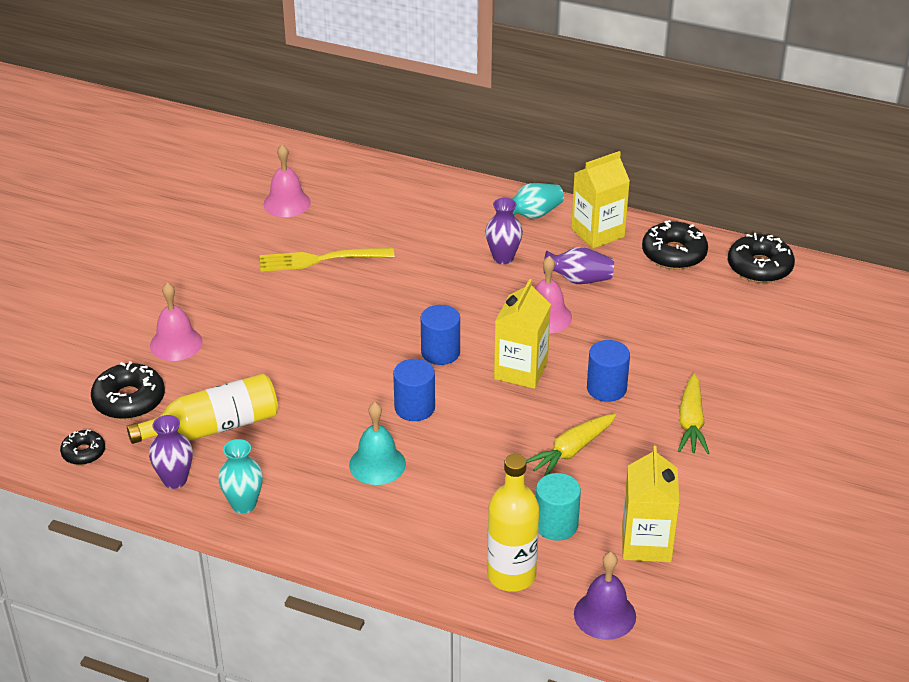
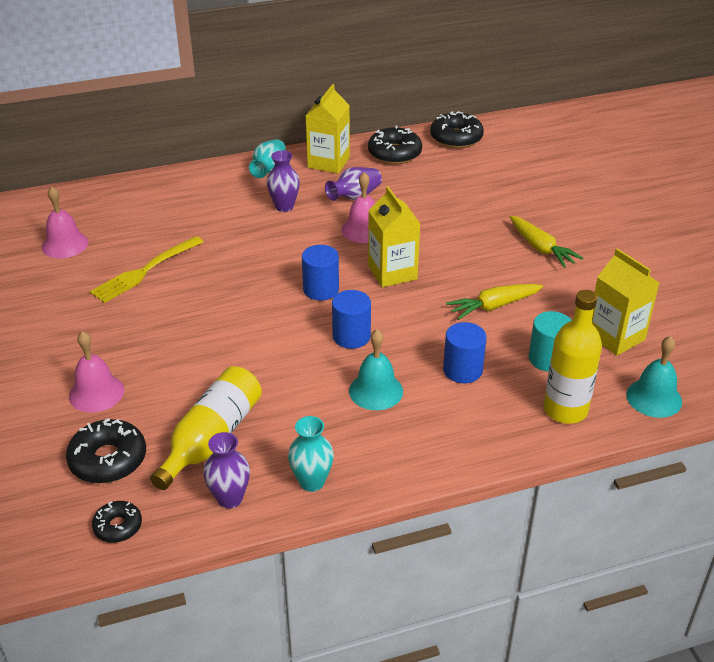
camera: 40 degrees left, 0 degrees up
(571, 451) = (493, 306): yellow carrot -> yellow carrot turned 60 degrees clockwise
(604, 615) = (654, 398): purple bell -> turquoise bell
(606, 388) = (462, 255): blue cylinder -> blue cylinder (462, 370)

